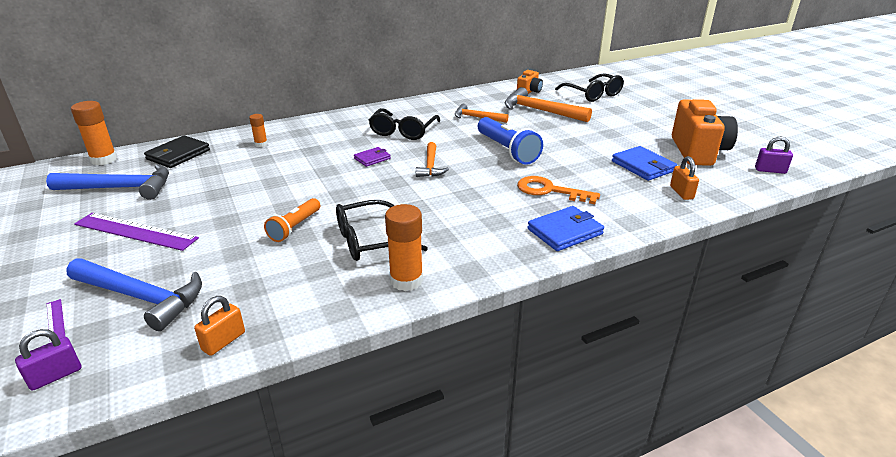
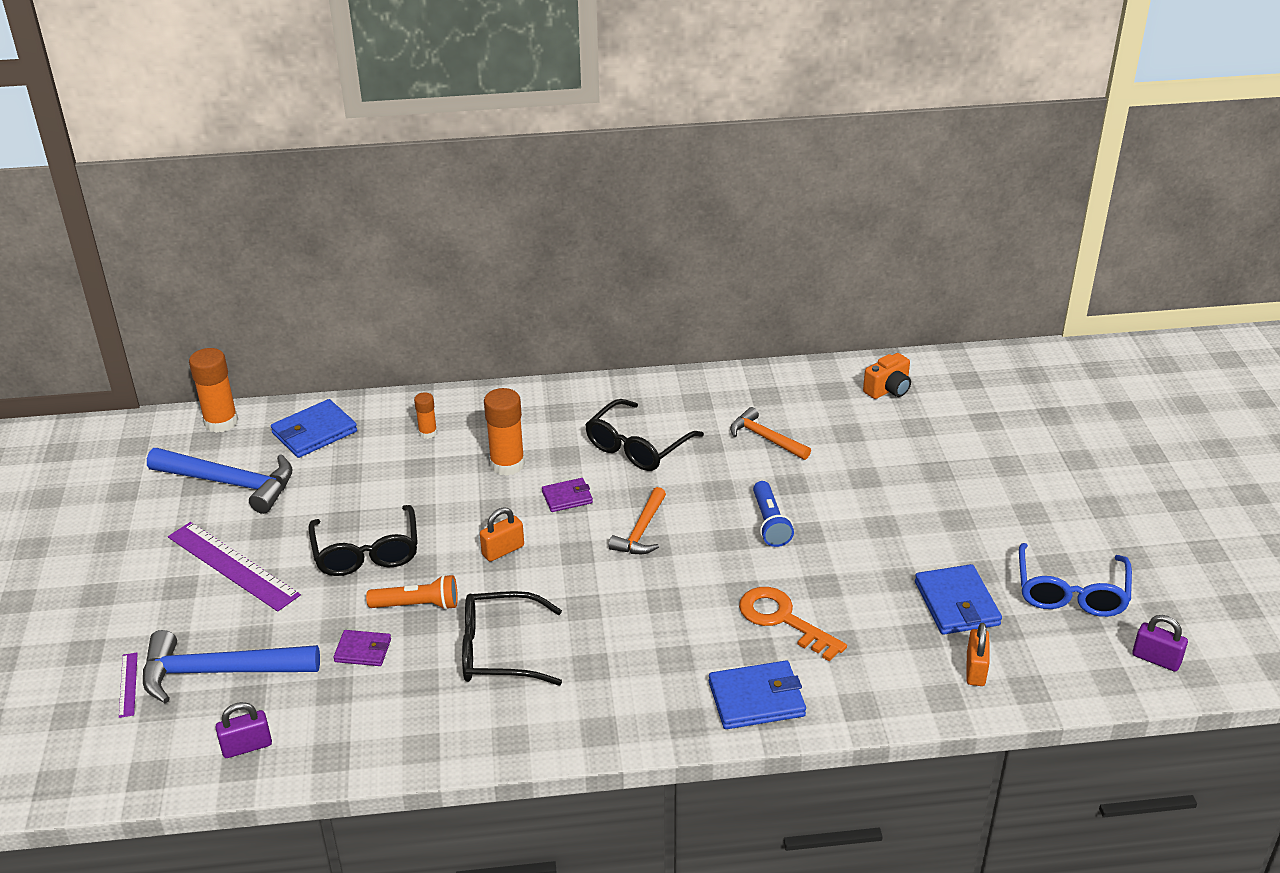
camera: 20 degrees right, 5 degrees up
(55, 376) = (119, 753): purple padlock -> purple padlock (247, 746)
(142, 297) = (218, 672): blue hammer -> blue hammer turned 135 degrees clockwise
(178, 155) = (314, 432): black wallet -> blue wallet
(224, 341) = (286, 756): orange padlock -> orange padlock (503, 550)
(263, 260) = (363, 650): none -> purple wallet
(295, 227) = (417, 605): orange flashlight -> orange flashlight turned 135 degrees counterclockwise
(406, 280) = (514, 725): orange glue stick -> orange glue stick (507, 464)
(507, 150) = (770, 523): blue flashlight -> blue flashlight, size x0.63
(540, 111) = (876, 442): orange hammer -> none
(593, 94) = (994, 418): black glasses -> black glasses (366, 552)
(698, 151) = (1071, 592): orange camera -> blue glasses

